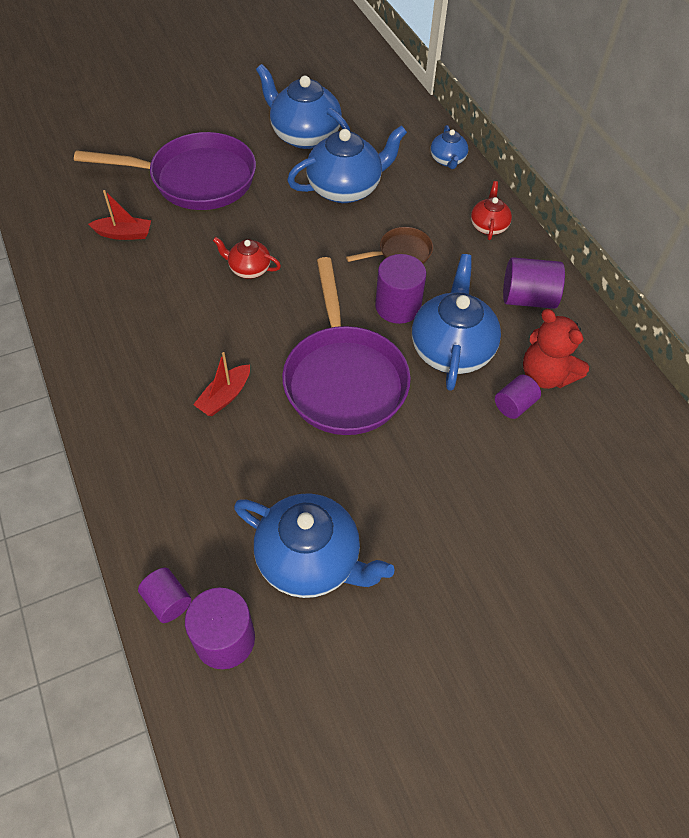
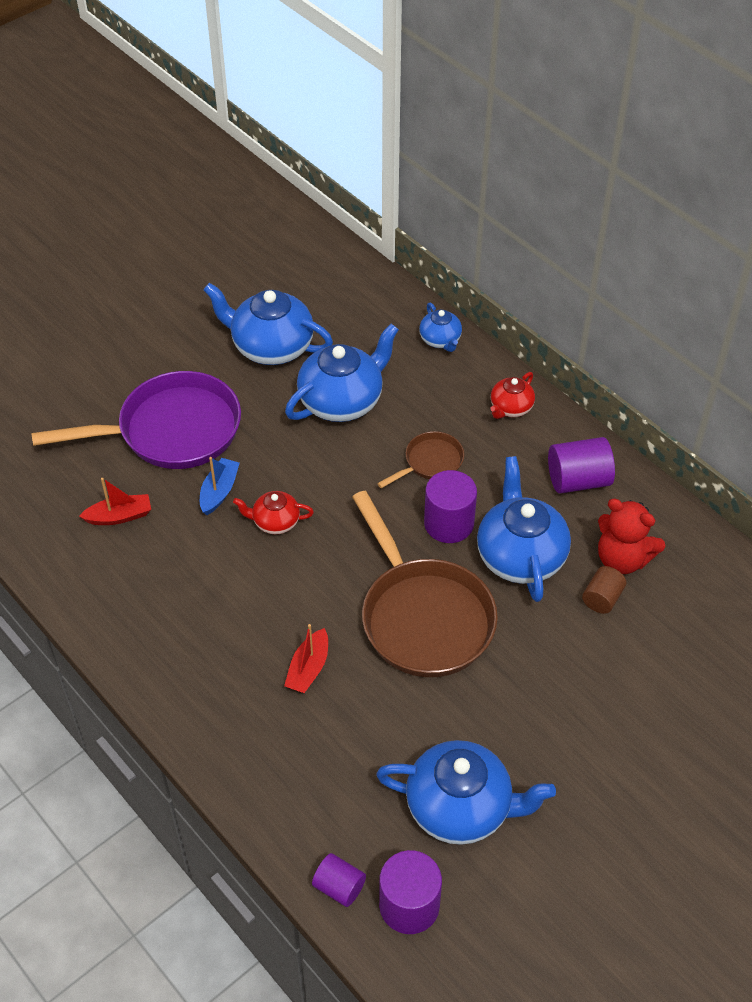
camera: 15 degrees left, 5 degrees down
(213, 234) = (219, 491): none -> blue boat
(344, 379) = (423, 617): purple pan -> brown pan
(488, 226) = (510, 408): red teapot -> red teapot turned 135 degrees counterclockwise
(514, 405) = (602, 598): purple cylinder -> brown cylinder

